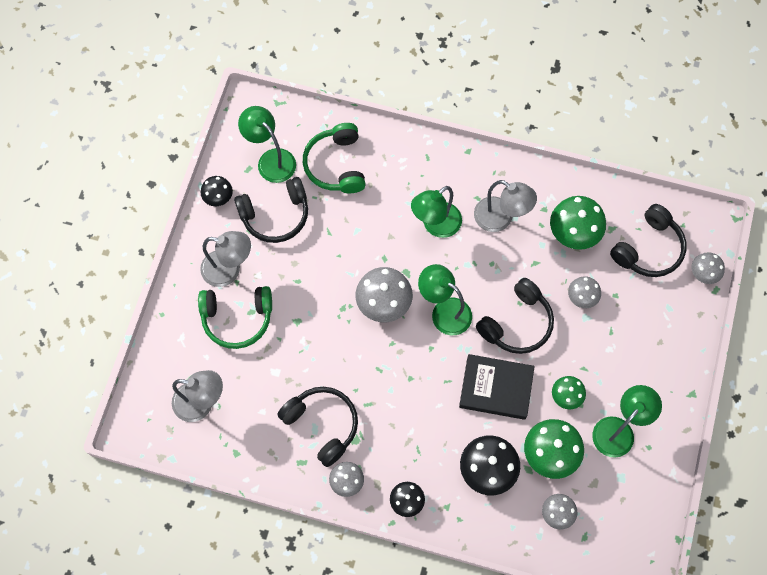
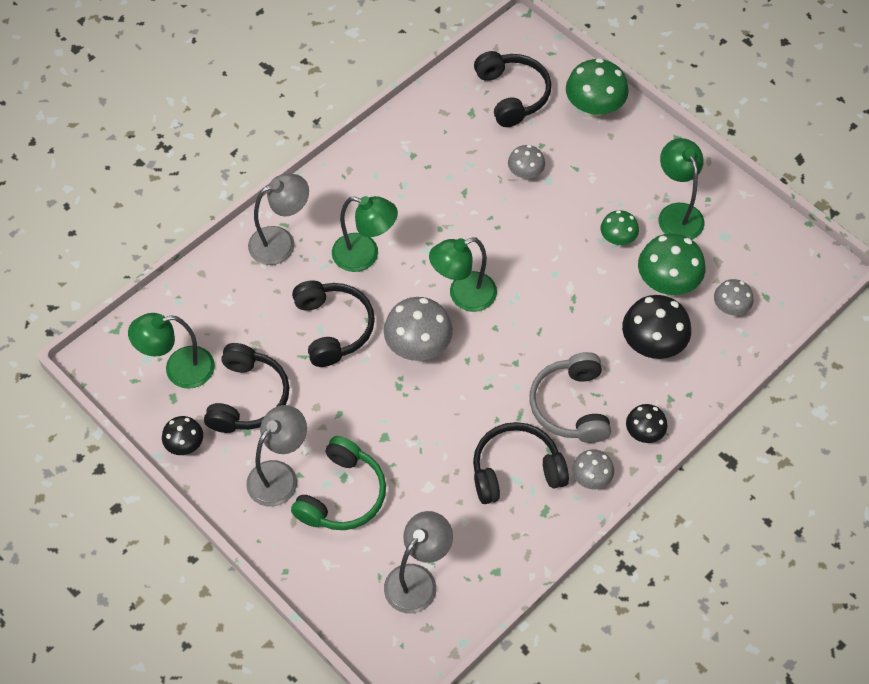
camera: 60 degrees left, 10 degrees down
(336, 165) = (231, 311): green headphones -> none
(397, 436) = (571, 406): none -> grey headphones
(435, 225) = (365, 255): green lamp -> green lamp turned 60 degrees counterclockwise
(496, 388) = (573, 293): black book -> none
(500, 219) = (397, 196): grey lamp -> grey lamp (281, 242)
(517, 323) = (517, 240): black headphones -> black headphones (333, 328)
(574, 232) = (454, 144): green mushroom -> green mushroom (594, 106)
(704, 273) = (565, 66): grey mushroom -> none

